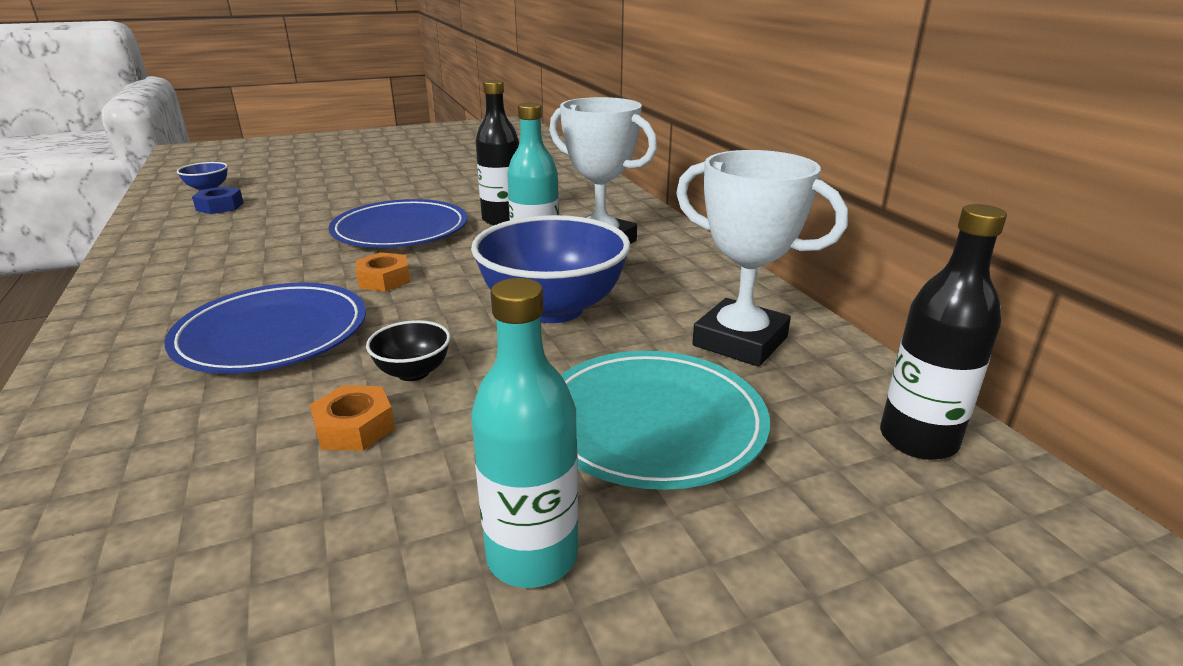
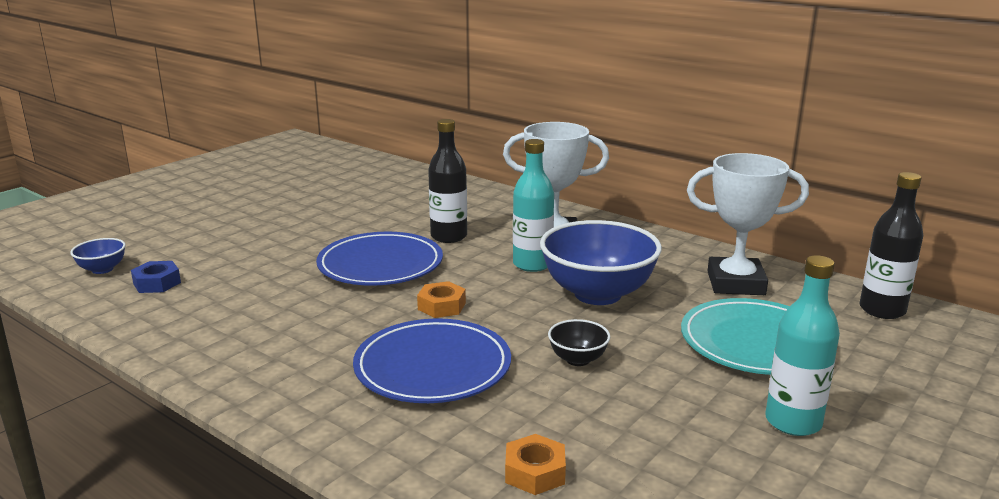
camera: 30 degrees left, 5 degrees down
(354, 427) = (599, 400): orange nut -> orange nut (535, 472)

